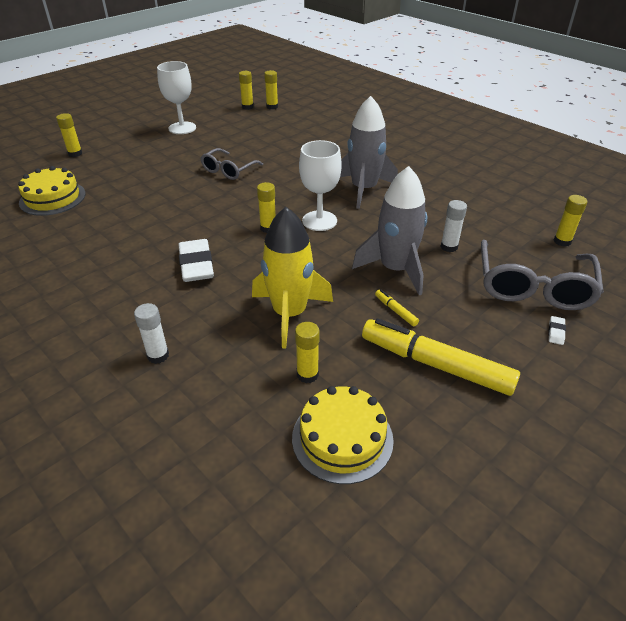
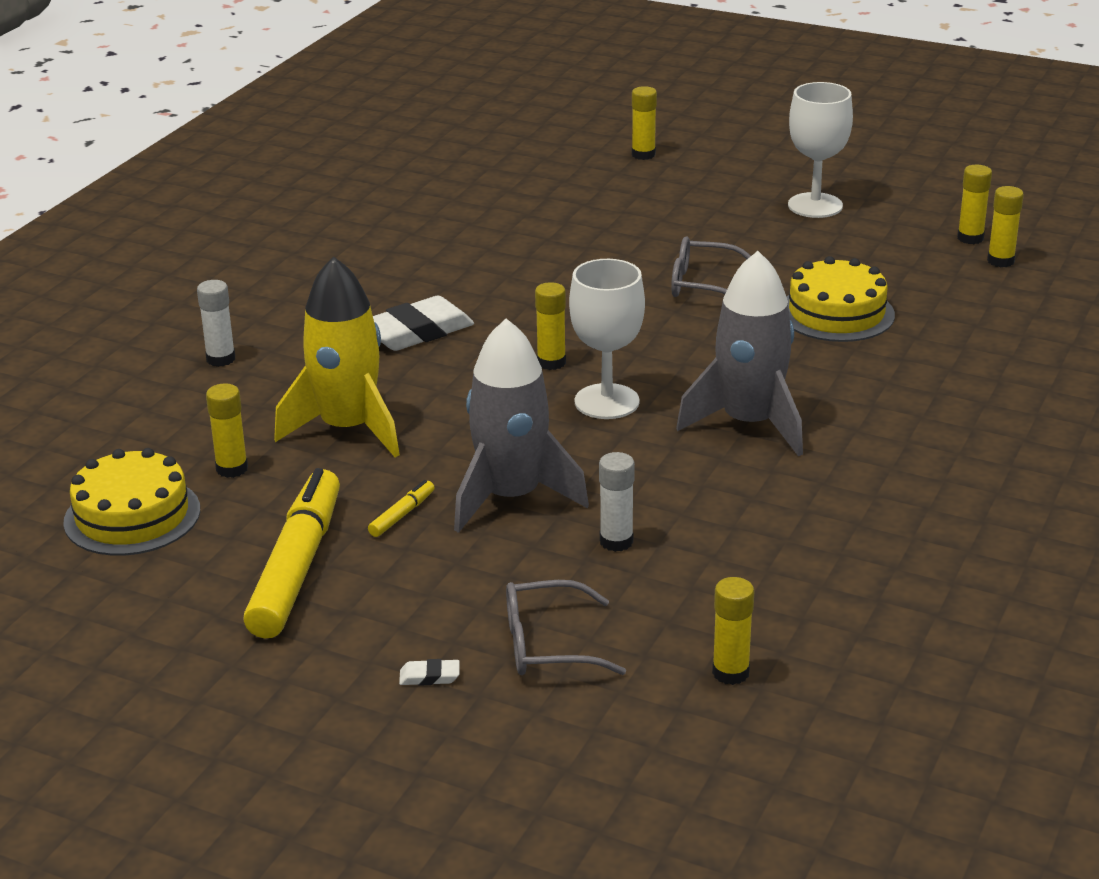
camera: 70 degrees right, 10 degrees down
(52, 198) = (507, 183): yellow cake -> yellow cake (836, 313)
(533, 287) = (547, 645): grey glasses -> grey glasses, size x0.60

